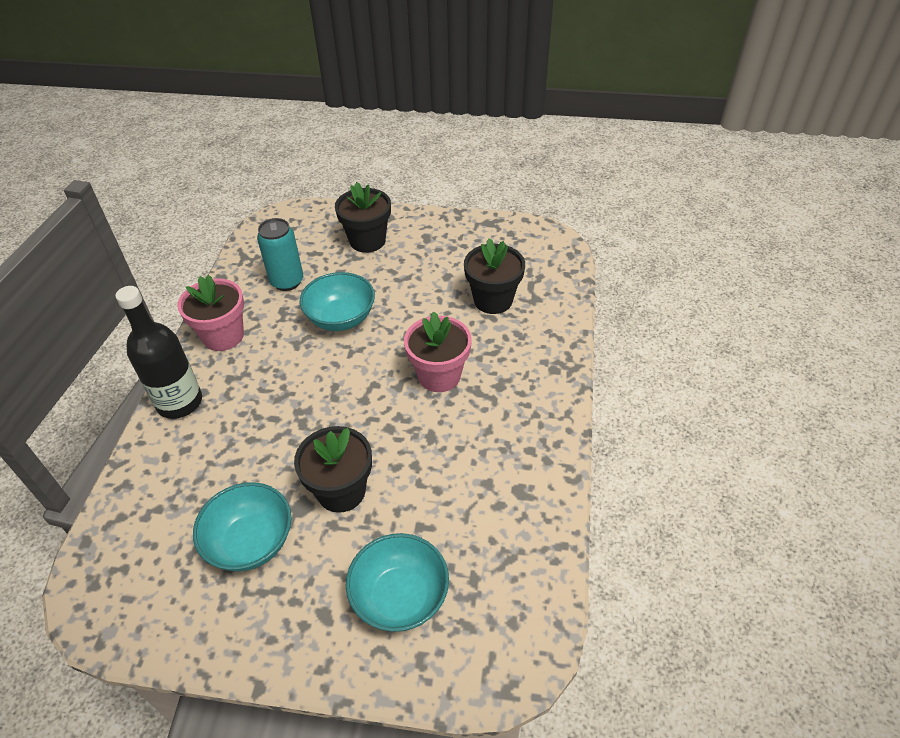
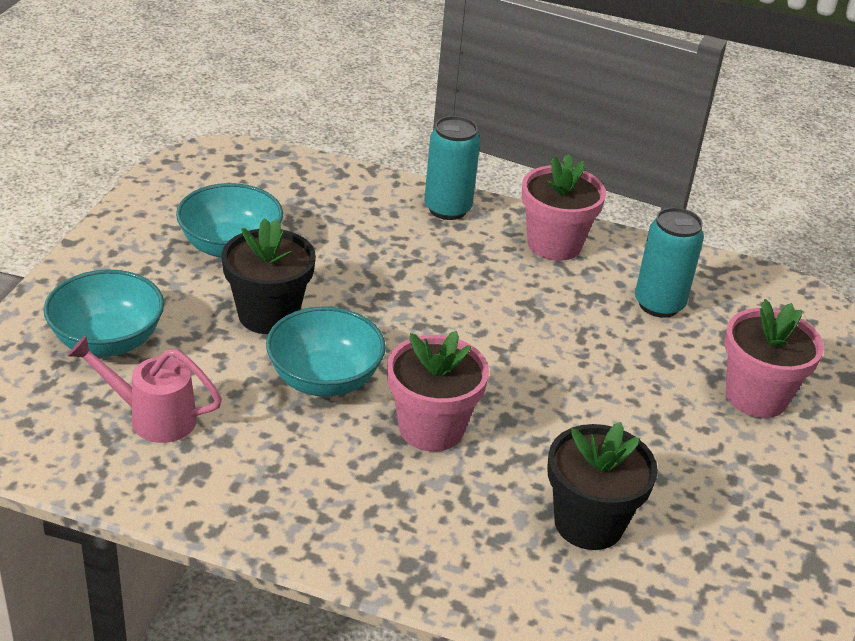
camera: 95 degrees right, 10 degrees down
(179, 402) = (447, 209): black bottle -> turquoise can
(341, 318) = (571, 347): turquoise bowl -> turquoise bowl (324, 379)
(367, 241) = (756, 396): black flower pot -> pink flower pot
(479, 534) = (153, 417): none -> pink watering can

